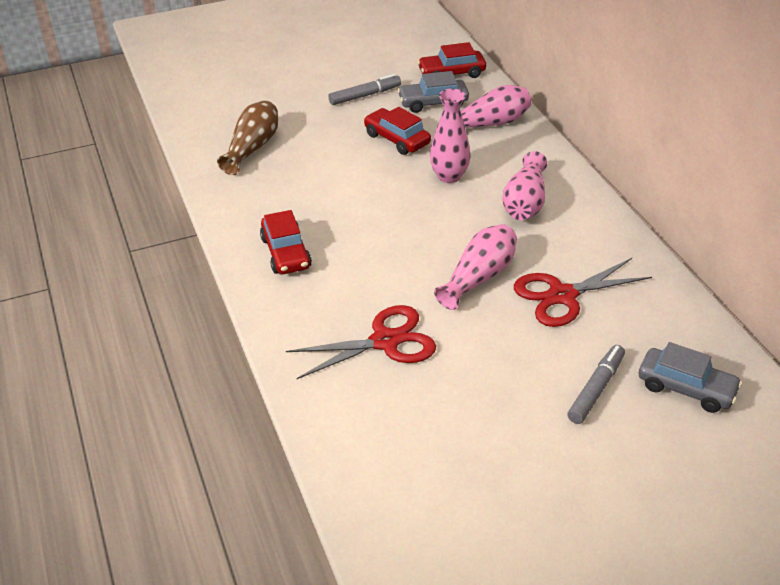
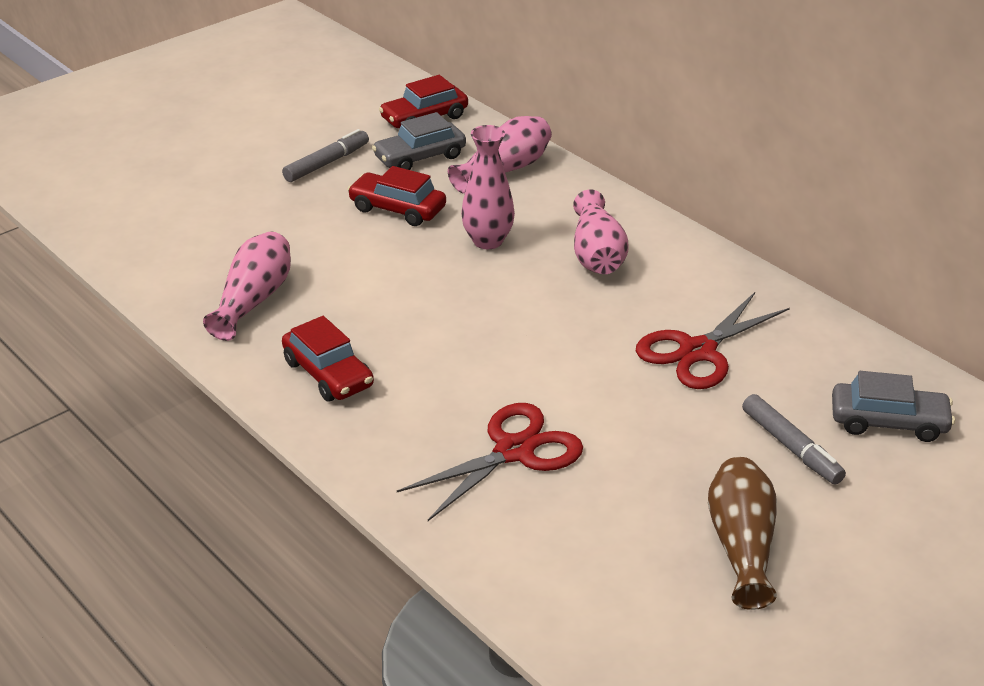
camera: 20 degrees left, 5 degrees down
(252, 148) = (210, 254): brown vase -> brown vase (741, 545)
(479, 277) = (588, 351): pink vase -> pink vase (254, 300)
(596, 389) = (791, 447): grey marker -> grey marker turned 135 degrees clockwise

